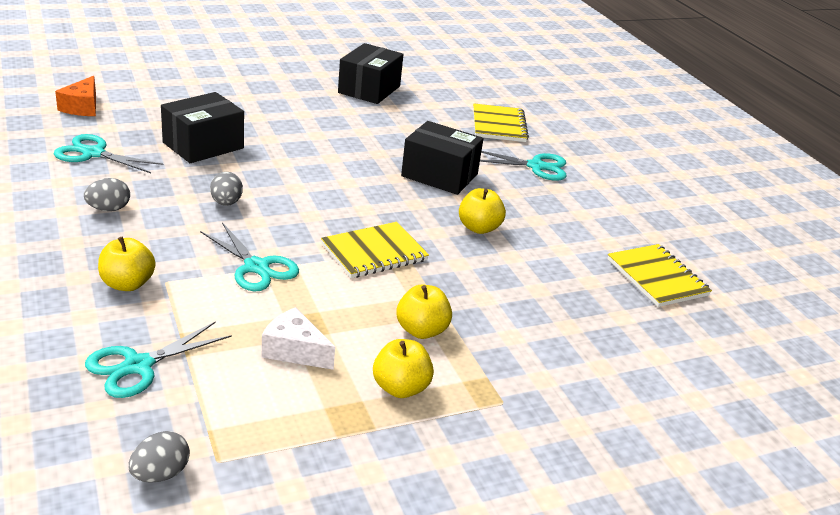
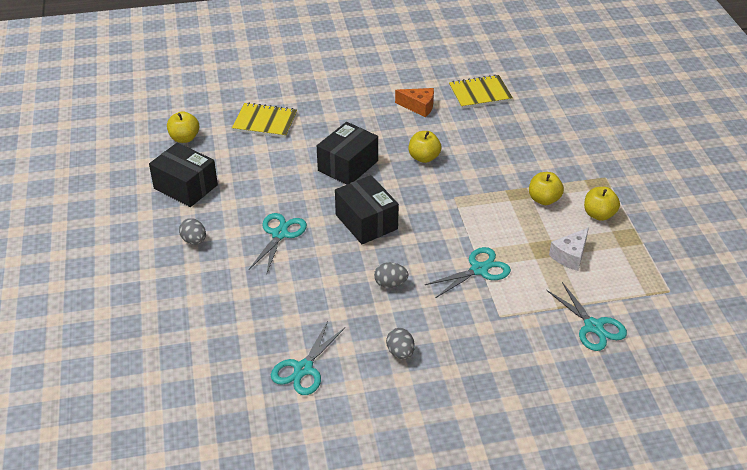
camera: 75 degrees left, 10 degrees up
(82, 107) = (203, 384): orange cheese -> orange cheese (418, 107)
(127, 284) = (504, 336): yellow apple -> yellow apple (184, 138)
(160, 474) = (683, 314): grey egg -> grey egg (194, 240)
(203, 145) = (291, 297): black box -> black box (366, 222)
(374, 252) = (457, 211): yellow notebook -> none
(536, 166) = (335, 115): turquoise scissors -> turquoise scissors (279, 234)

